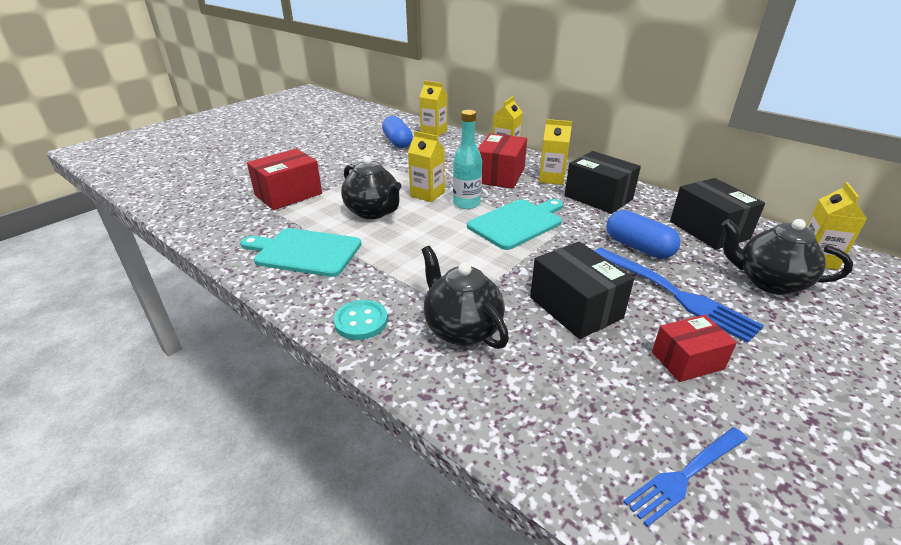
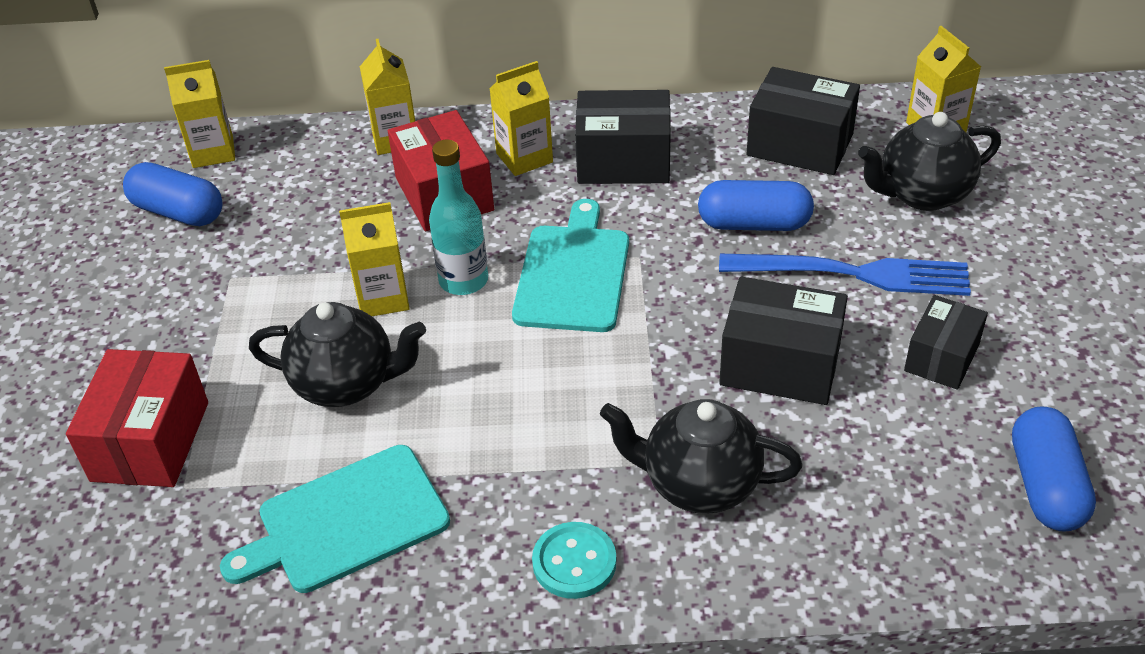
camera: 40 degrees left, 10 degrees up
(685, 475) = (1045, 486): blue fork -> blue capsule
(687, 360) = (941, 357): red box -> black box

